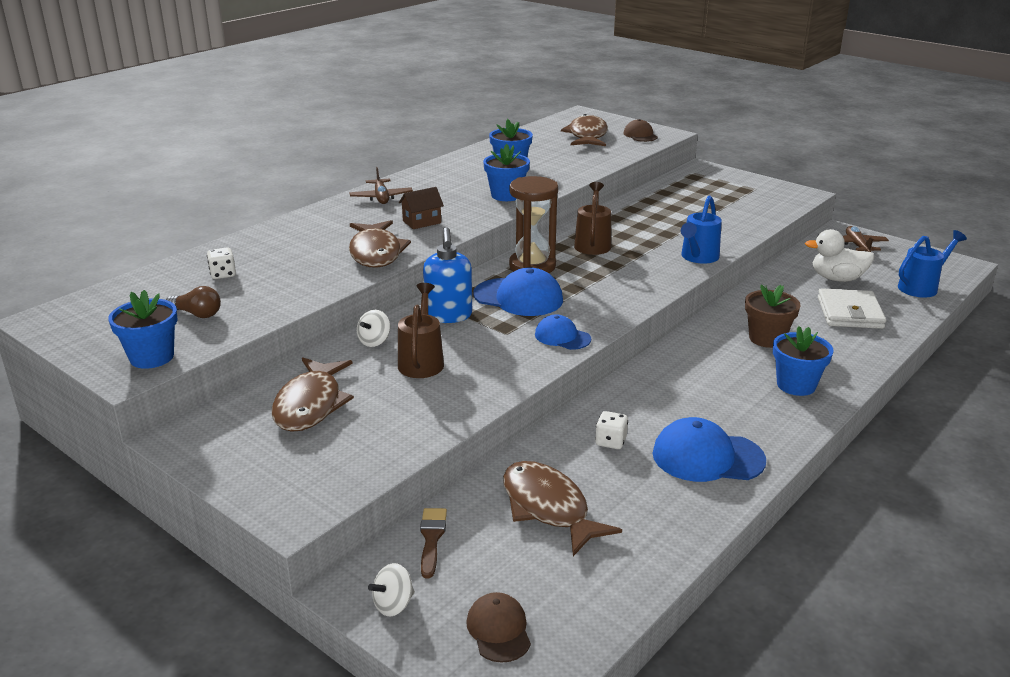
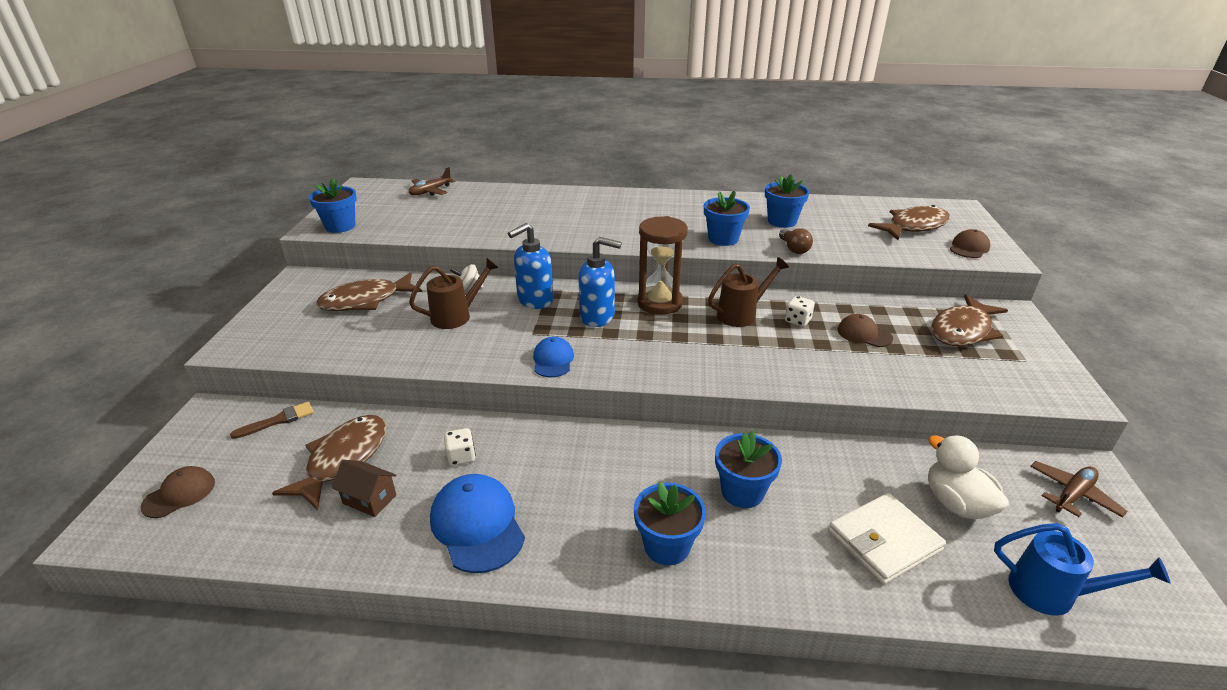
camera: 55 degrees right, 5 degrees up
(197, 314) = (404, 216): brown light bulb -> brown light bulb (793, 249)
(223, 274) = (464, 203): white dice -> white dice (797, 321)
(376, 253) = (552, 232): brown fish -> brown fish (962, 330)
(381, 197) = (645, 201): brown plane -> brown plane (430, 191)
(393, 605) = (196, 435): white spinning top -> none
(422, 222) = (625, 228): brown house -> brown house (369, 499)
(518, 297) = (597, 317): blue cap -> blue soap dispenser
(672, 217) = (864, 334): none -> brown cap
(698, 257) = (797, 378): blue watering can -> none
(767, 338) = (742, 492): brown flower pot -> blue flower pot

